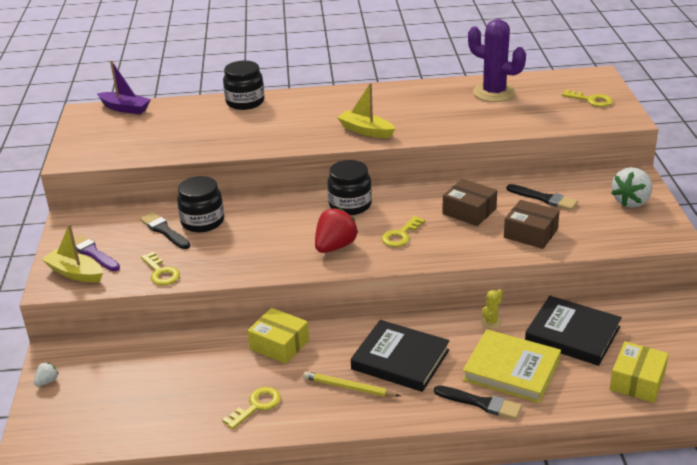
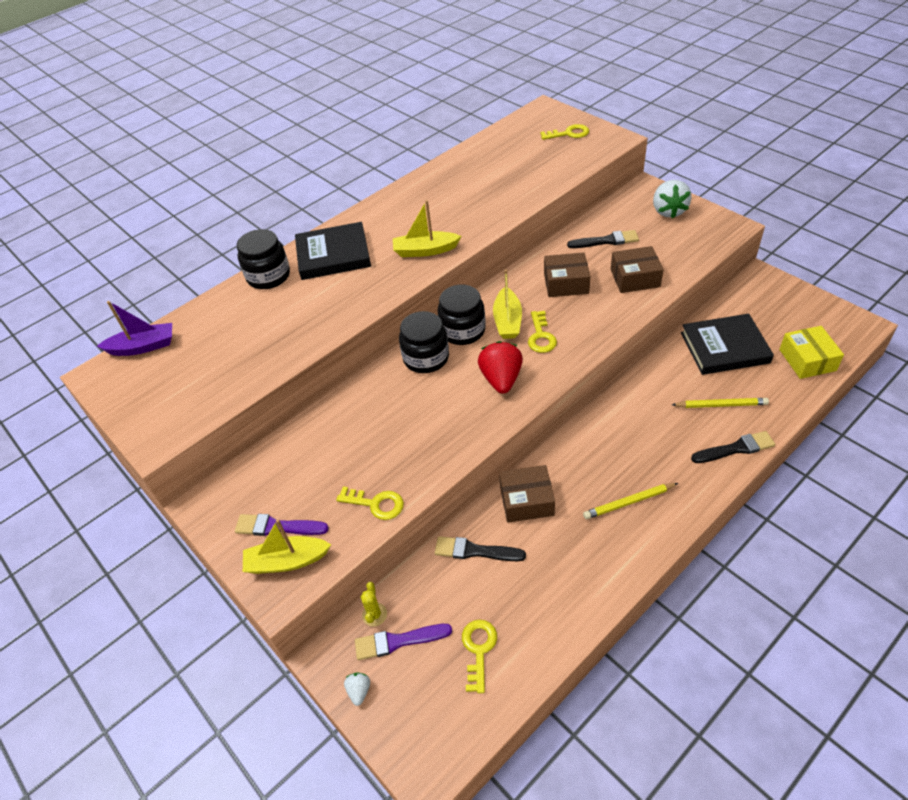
camera: 35 degrees left, 15 degrees up
(100, 371) = (398, 641): none -> purple brush
(164, 231) = (322, 457): black brush -> black brush (475, 551)
(202, 222) = (348, 425): black jar -> black jar (426, 358)
(256, 406) = (579, 573): yellow key -> yellow key (479, 649)
(279, 345) = (526, 501): yellow box -> brown box
(390, 214) = (507, 321): none -> yellow boat
(400, 359) = (636, 449): black book -> black book (333, 255)
(491, 322) = (659, 372): yellow cactus -> yellow cactus (374, 614)
(494, 93) = (485, 161): purple cactus -> none
(511, 370) = (721, 405): yellow book -> yellow pencil

